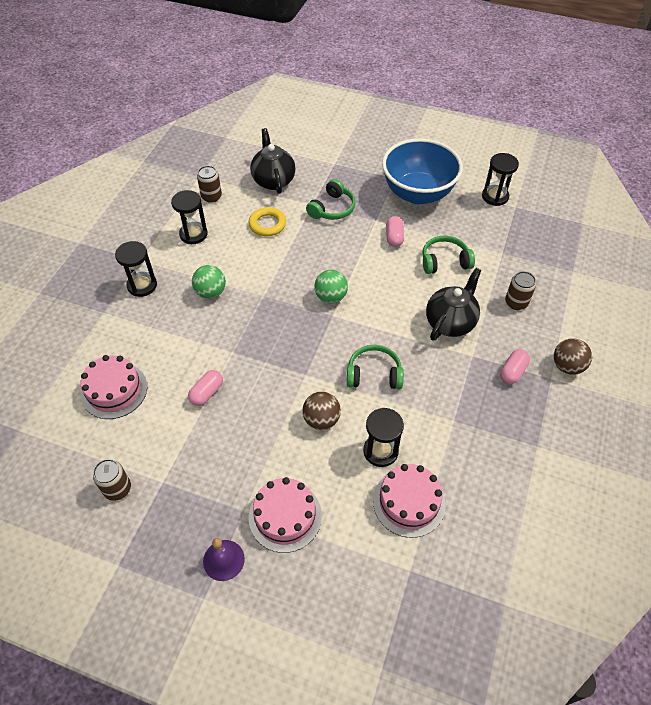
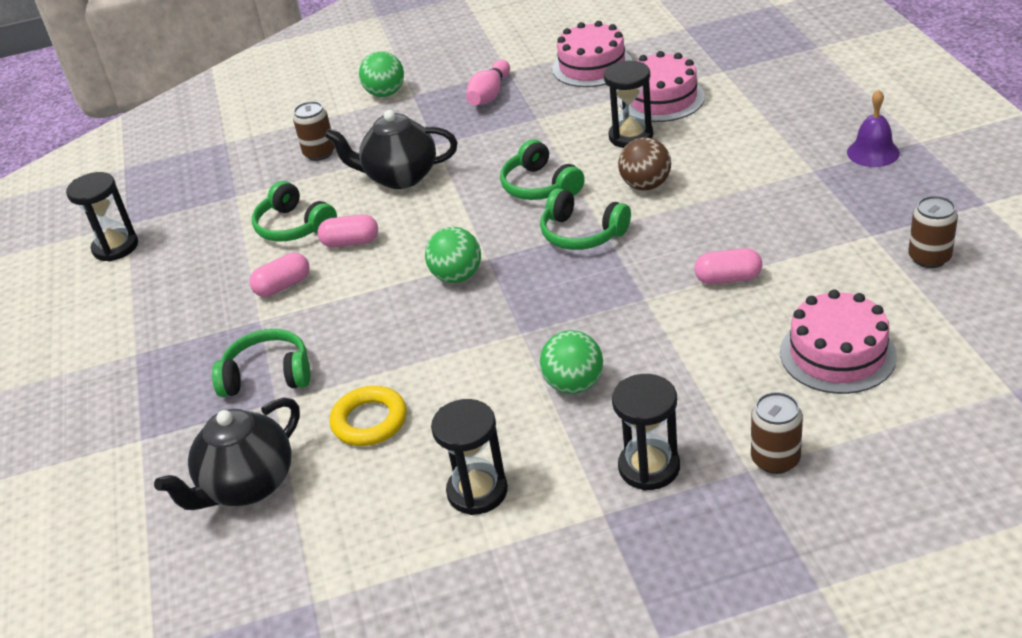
camera: 120 degrees left, 15 degrees down
(211, 196) = (360, 538): brown can -> brown can (775, 459)
(285, 516) = (779, 147): pink cake -> pink cake (592, 66)
(310, 363) = (582, 233): none -> green headphones
(418, 193) = (160, 313): blue bowl -> none
(511, 416) = (489, 95): none -> pink bowling pin
(512, 372) = (429, 116): pink capsule -> pink capsule (350, 242)
(567, 366) = (385, 93): brown ball -> green ball

